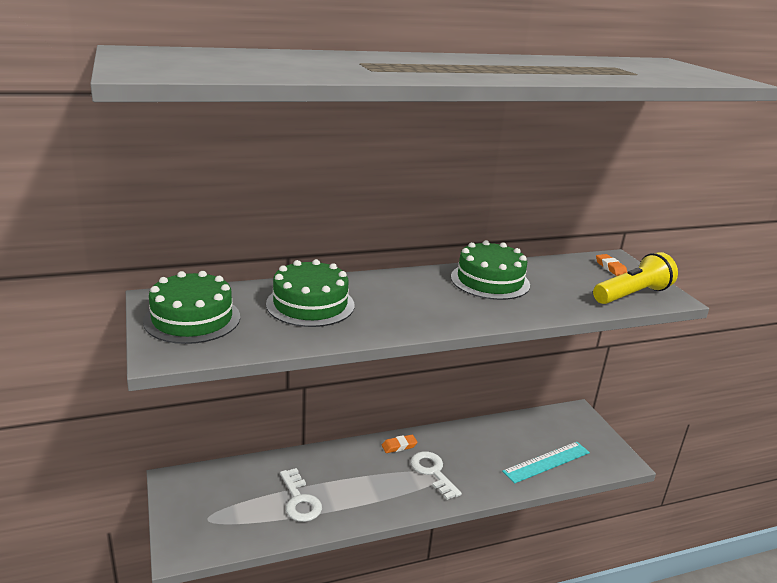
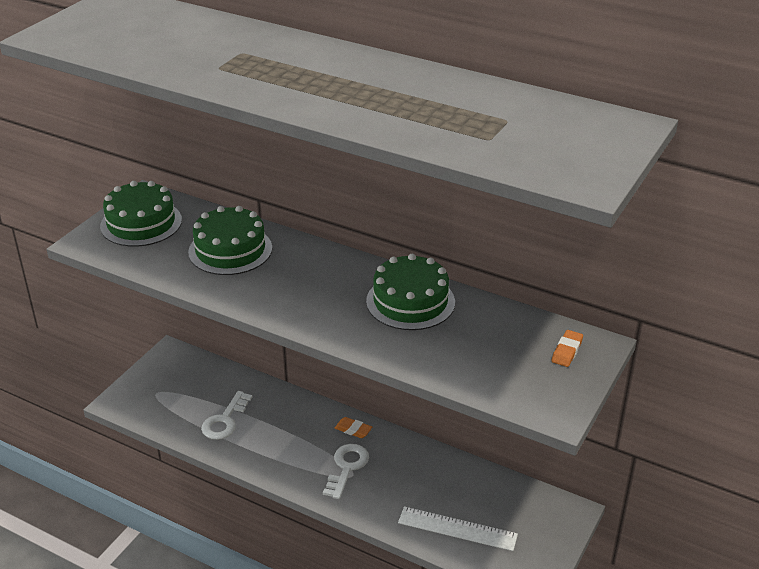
camera: 50 degrees right, 10 degrees up
(546, 462) = (457, 529): turquoise ruler -> white ruler
(632, 295) = (520, 387): yellow flashlight -> none

